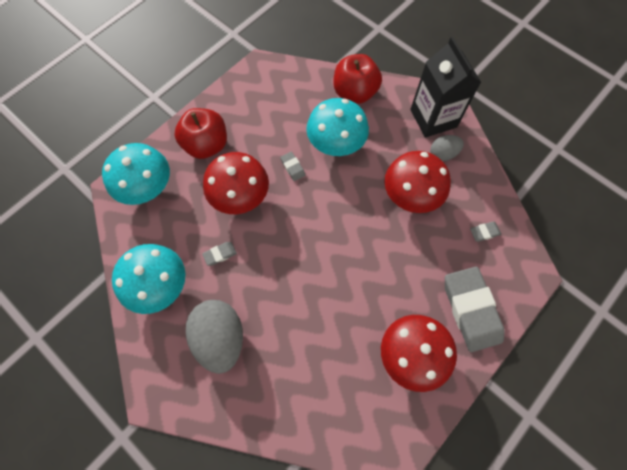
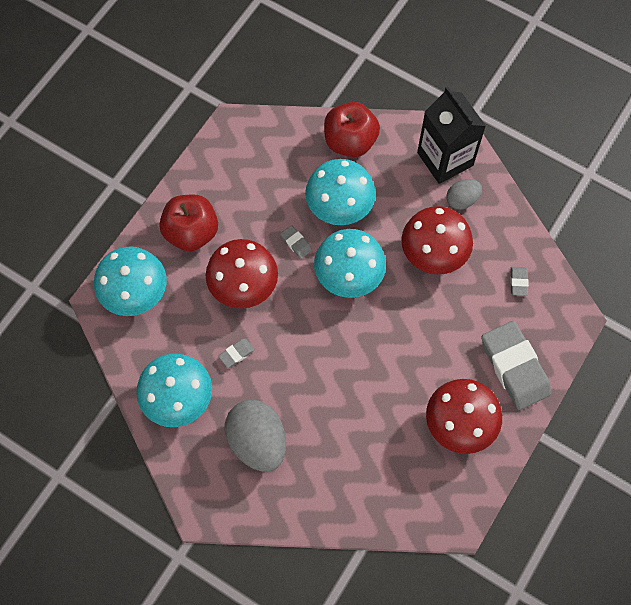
camera: 10 degrees left, 0 degrees up
(333, 202) = (349, 275): none -> turquoise mushroom
(484, 232) = (518, 282): grey eraser -> grey eraser turned 60 degrees counterclockwise

